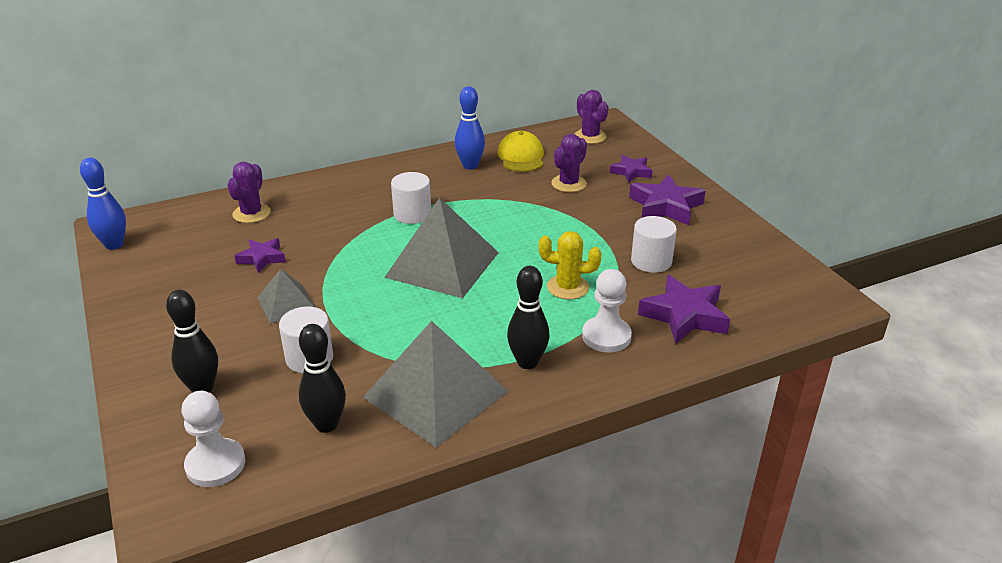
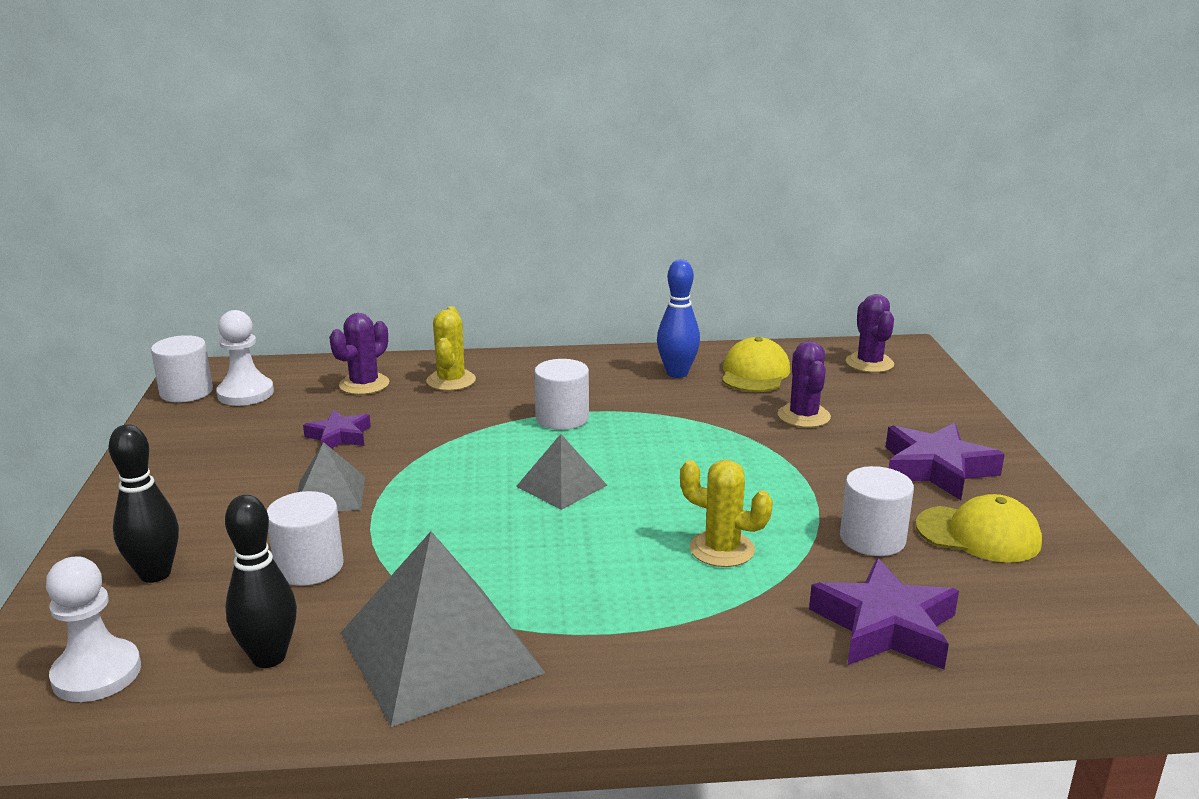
camera: 20 degrees right, 10 degrees down
(114, 245) = (186, 392): blue bowling pin -> white cylinder
(315, 199) = (451, 381): none -> yellow cactus
(442, 264) = (561, 485): grey pyramid -> grey pyramid, size x0.52
(527, 362) = (598, 639): black bowling pin -> none
(569, 184) = (803, 416): purple cactus -> purple cactus turned 60 degrees counterclockwise
(606, 336) = (741, 629): white pawn -> white pawn (245, 393)
(631, 172) = (907, 416): purple star -> none
(708, 246) = (978, 534): none -> yellow cap

